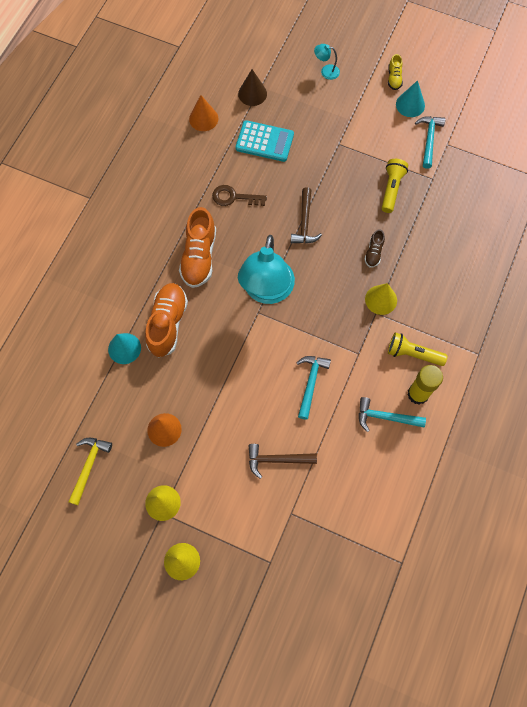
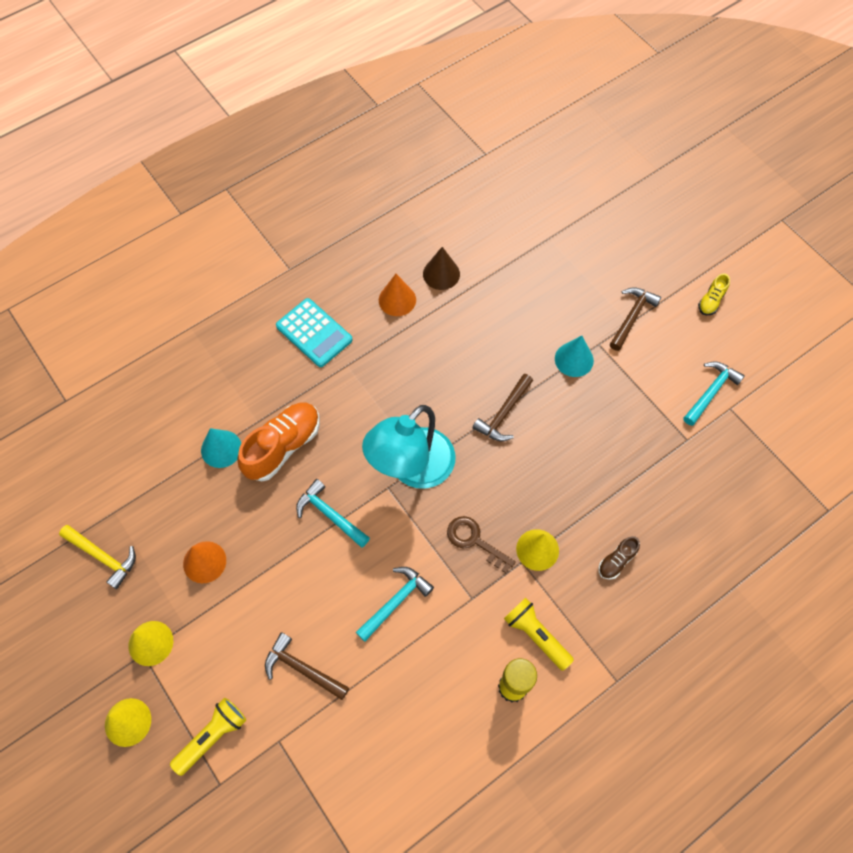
camera: 30 degrees right, 5 degrees down
(89, 466) = (103, 557): yellow hammer -> yellow hammer turned 75 degrees clockwise
(199, 257) = (363, 391): orange shoe -> none
(203, 118) = (463, 243): orange cone -> orange cone (397, 300)
(234, 197) = (442, 345): brown key -> brown key (474, 541)
(252, 93) = (534, 241): brown cone -> brown cone (441, 274)
(264, 142) = (515, 300): turquoise calculator -> turquoise calculator (314, 333)
(326, 71) = (634, 255): turquoise lamp -> none
(349, 114) = (632, 317): none -> brown hammer
(373, 253) = (562, 490): brown shoe -> brown shoe (616, 561)
(385, 417) = (456, 692): turquoise hammer -> turquoise hammer (330, 515)
(391, 189) = (629, 427): yellow flashlight -> yellow flashlight (212, 736)
(410, 105) = (712, 340): turquoise cone -> turquoise cone (574, 359)

